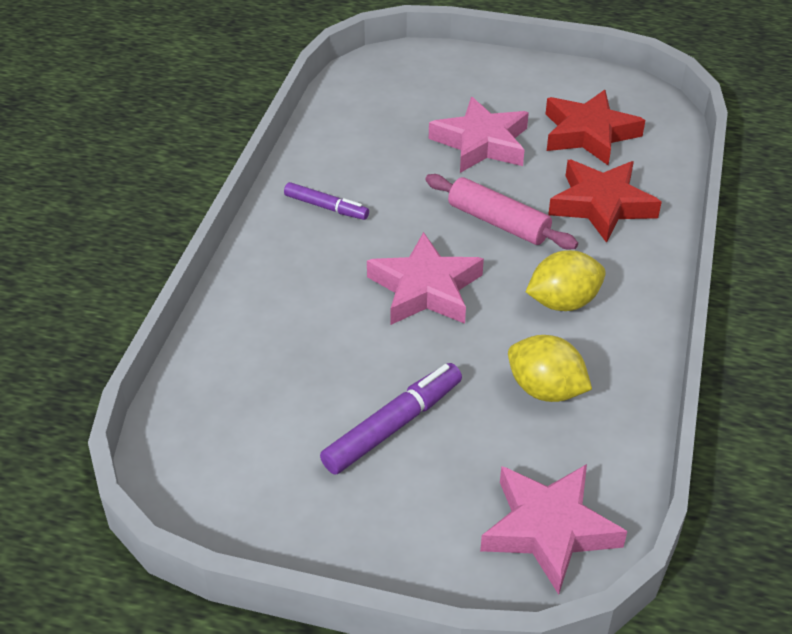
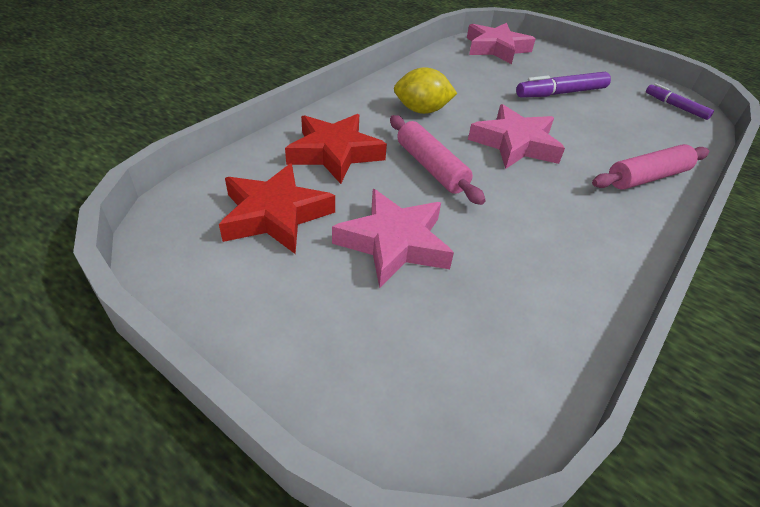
camera: 160 degrees left, 0 degrees up
(262, 293) = (647, 177): none -> pink rolling pin
(326, 207) = (585, 228): purple marker -> purple marker (675, 106)
(545, 390) = (465, 82): yellow lemon -> none

